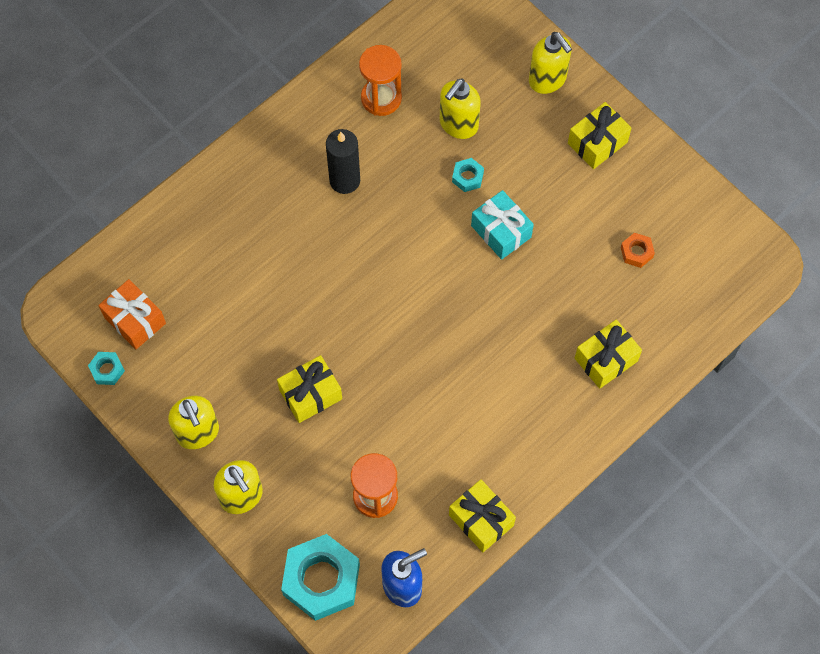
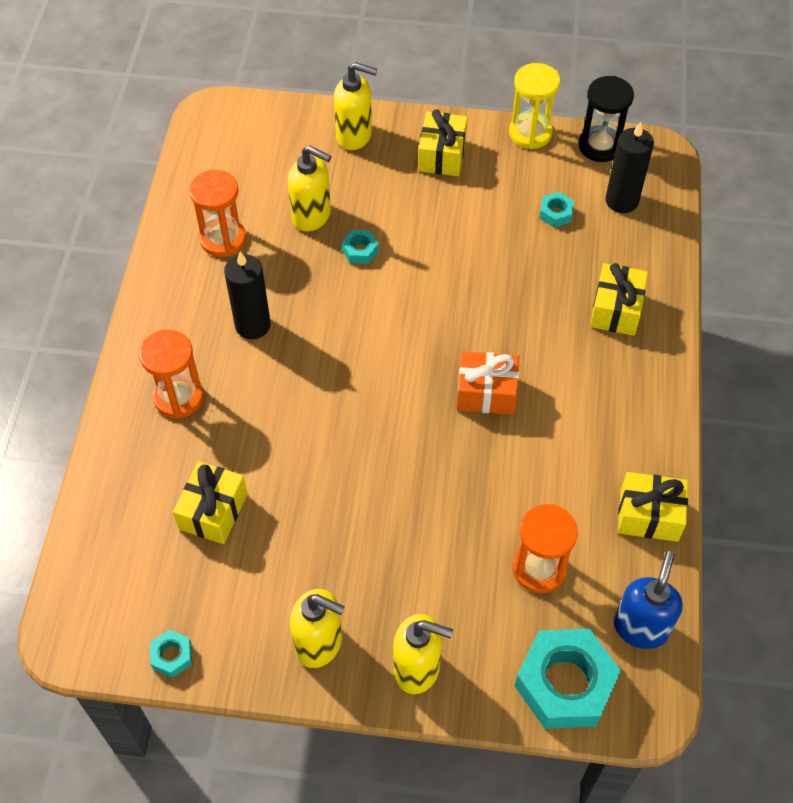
camera: 40 degrees left, 10 degrees down
(135, 320) = (159, 587): orange gift -> orange gift (486, 393)
(253, 198) = (178, 397): none -> orange hourglass
(310, 394) = (394, 526): yellow gift -> yellow gift (213, 511)
(458, 125) = (312, 216): yellow soap dispenser -> yellow soap dispenser turned 60 degrees counterclockwise
(501, 231) = (430, 273): turquoise gift -> none
(636, 252) = (556, 213): orange nut -> turquoise nut
(682, 172) = (530, 133): none -> yellow hourglass
(696, 279) = (621, 201): none -> black candle
(725, 222) = (600, 146): none -> black hourglass

